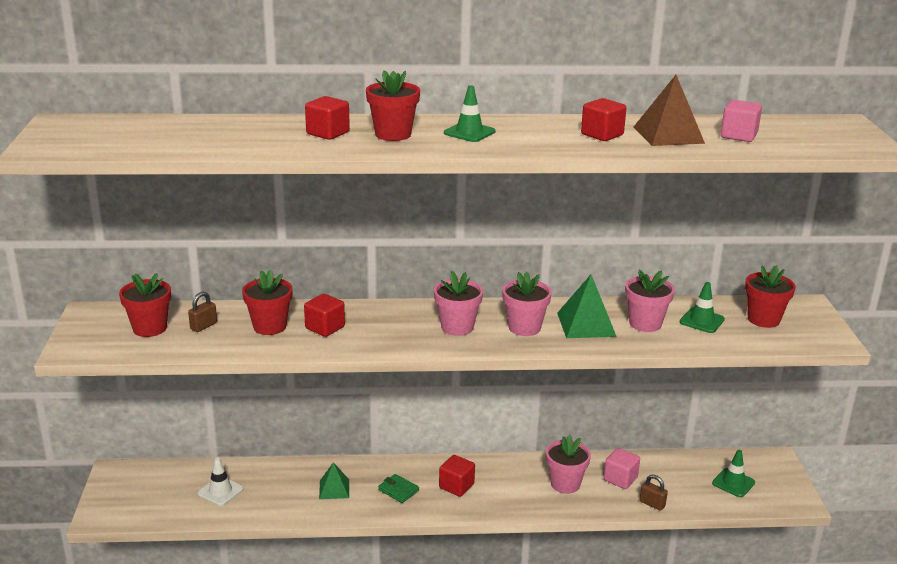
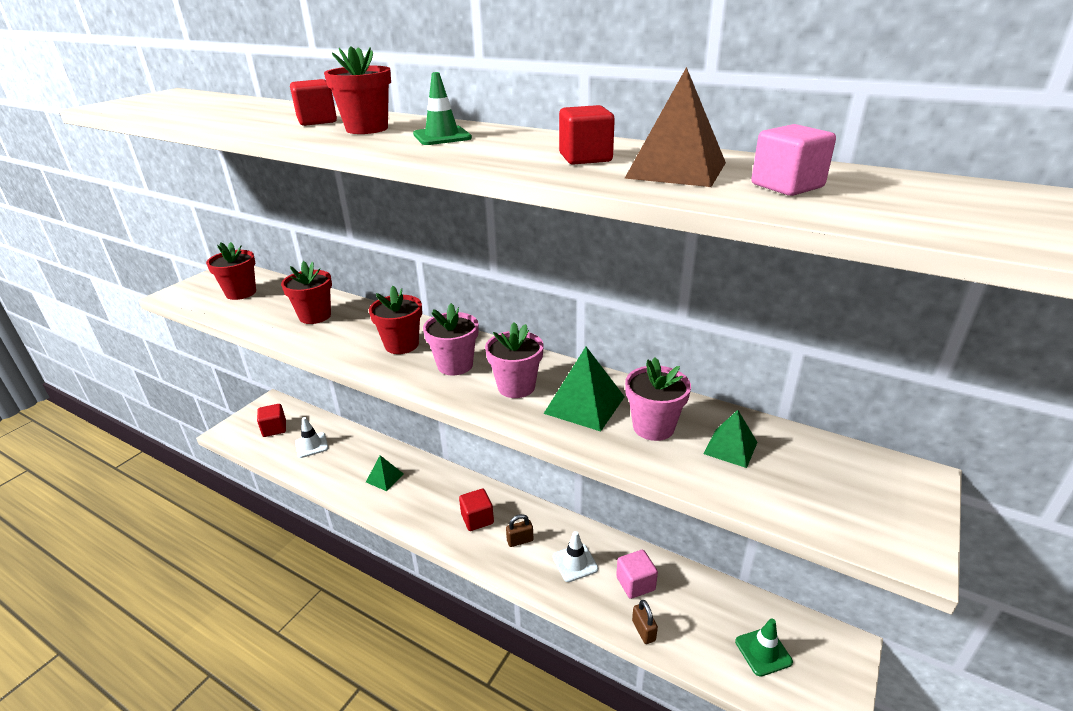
camera: 35 degrees right, 5 degrees up
(203, 326) = (274, 302): brown padlock -> brown padlock (520, 540)
(325, 328) = (351, 330): red cube -> red cube (274, 429)
(398, 490) = (428, 501): green wallet -> none
(565, 484) = (575, 563): pink flower pot -> white traffic cone
(702, 321) = (730, 448): green traffic cone -> green pyramid
(763, 319) = (822, 476): red flower pot -> red flower pot (401, 345)

